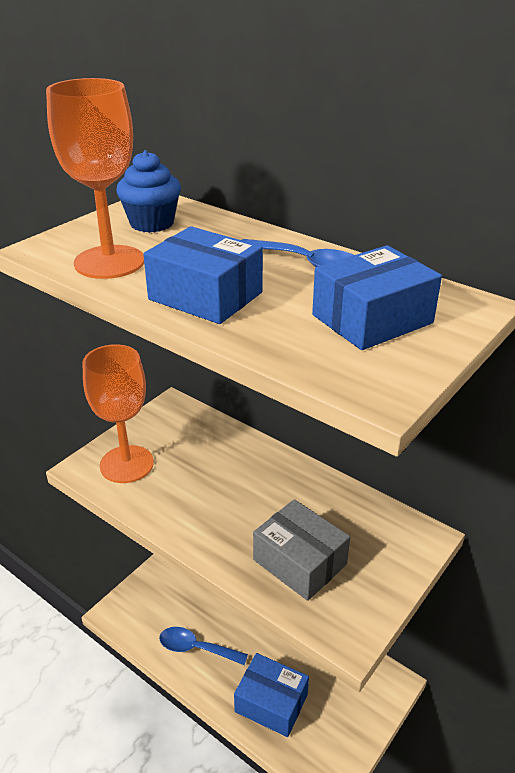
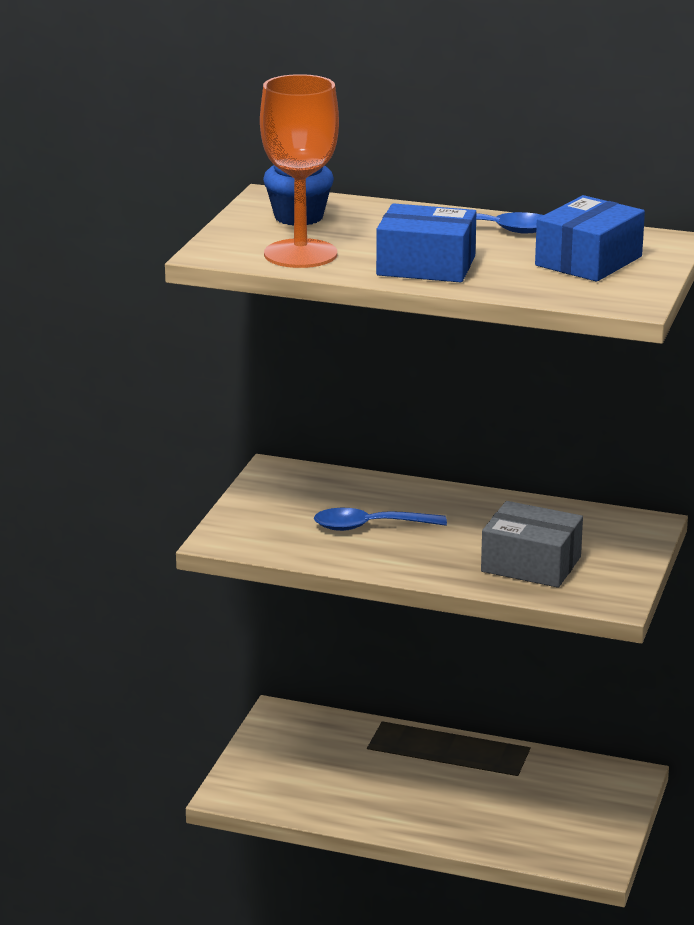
camera: 20 degrees left, 10 degrees down
(126, 464) = (270, 528): orange goblet -> none
(196, 648) = (366, 800): blue spoon -> blue spoon (370, 526)
(271, 703) = (493, 823): blue box -> none

